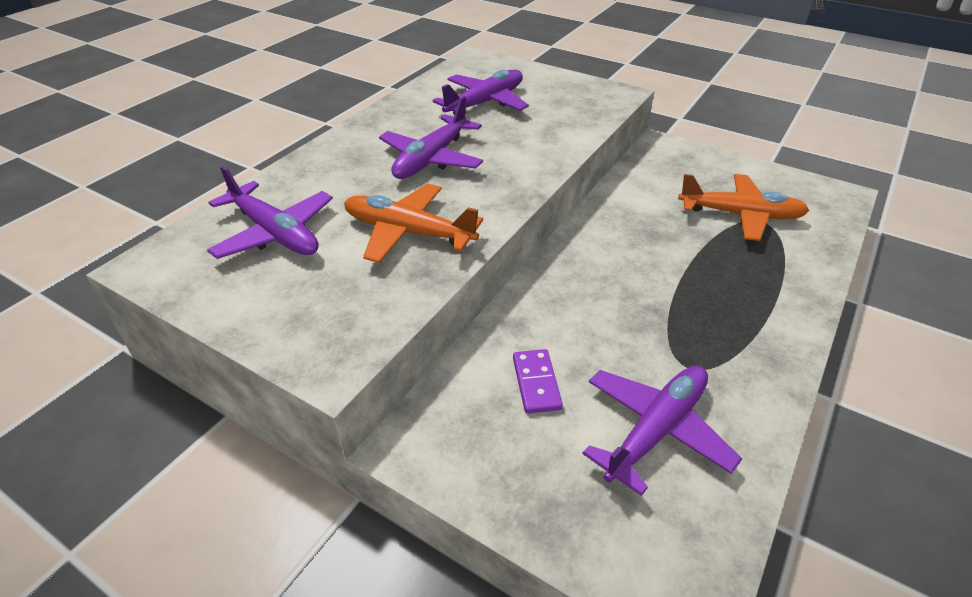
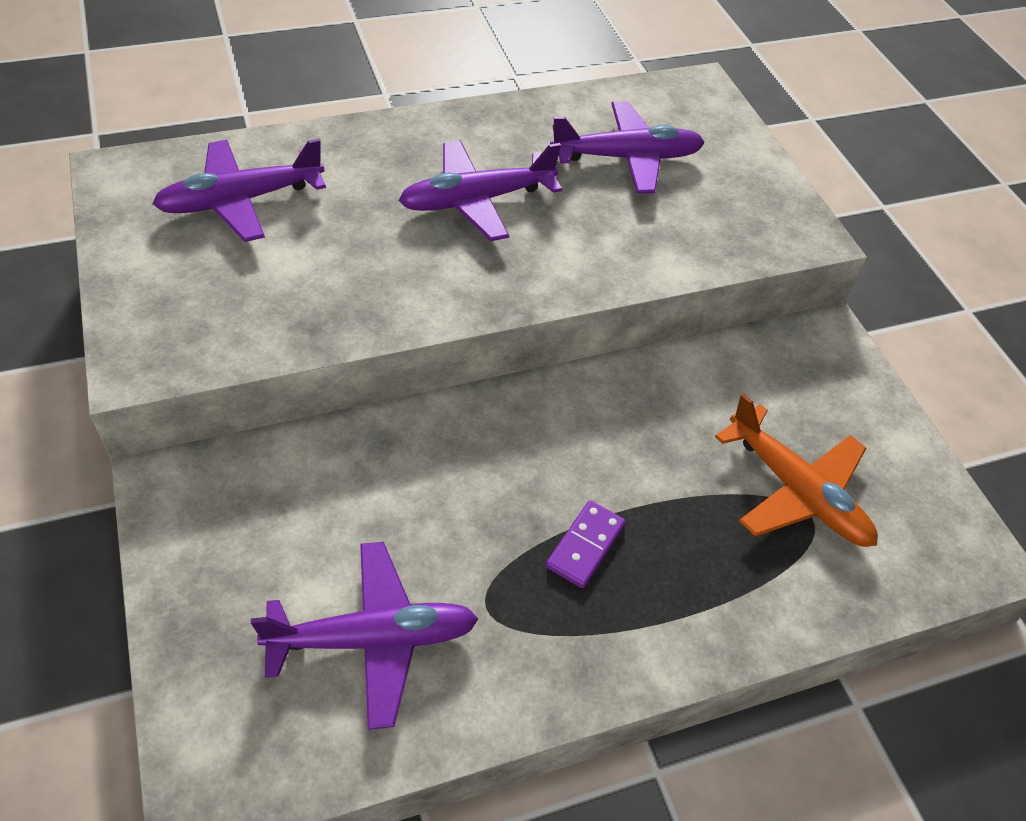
camera: 35 degrees right, 10 degrees up
(274, 233) = (241, 200): purple plane -> purple plane turned 75 degrees clockwise
(408, 232) = (350, 275): orange plane -> none
(536, 383) = (329, 511): purple domino -> purple domino (585, 546)

